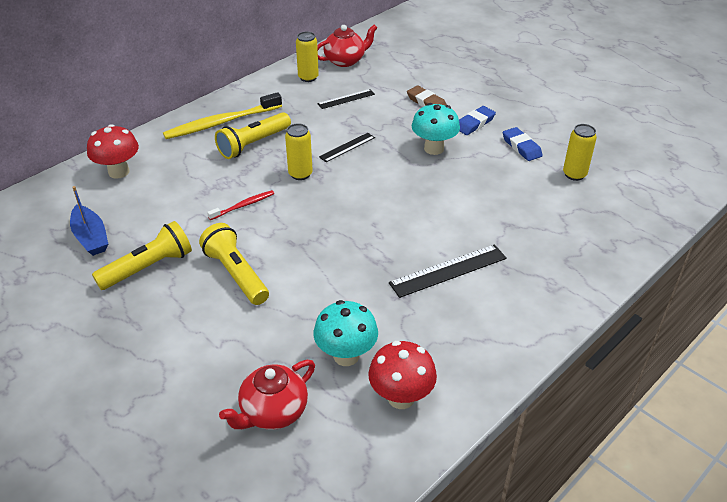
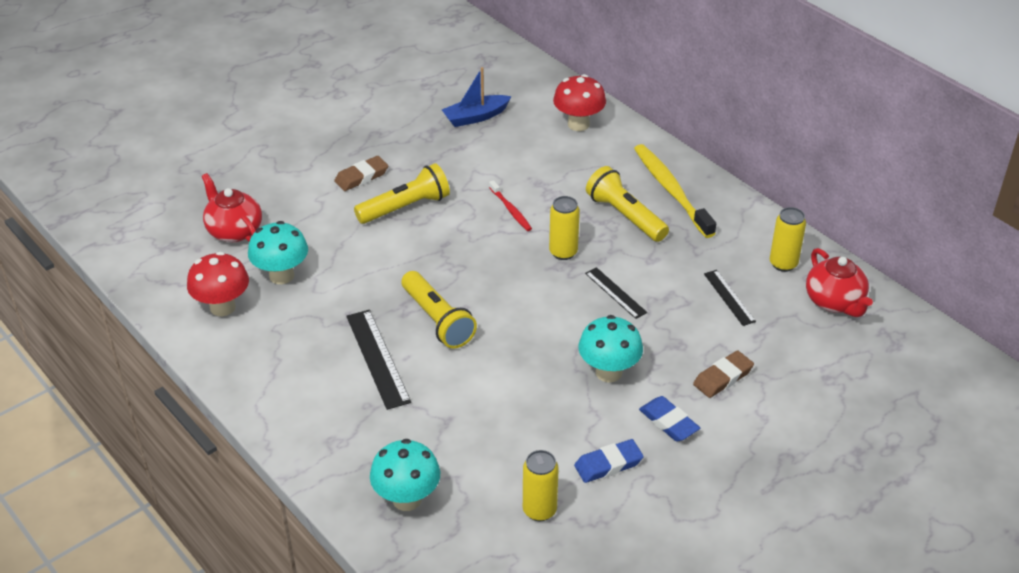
camera: 95 degrees right, 0 degrees up
(148, 267) = (426, 153): yellow flashlight -> yellow flashlight (437, 320)
(182, 313) = (361, 177): none -> brown eraser
(593, 238) = (407, 499): none -> turquoise mushroom

